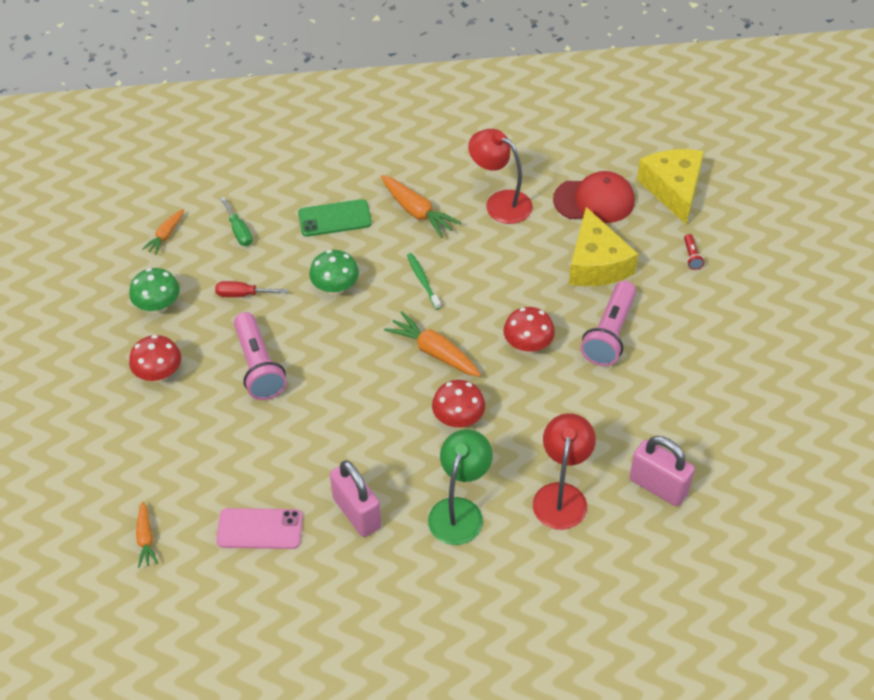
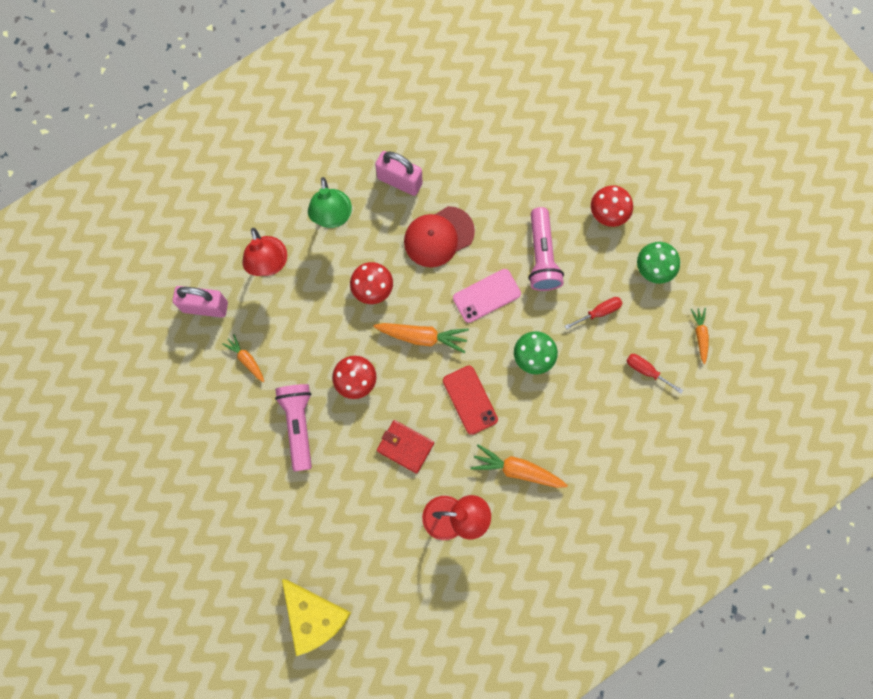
camera: 150 degrees right, 25 degrees up
(146, 539) = (523, 93): orange carrot -> orange carrot (246, 359)
(239, 231) = (646, 371): green screwdriver -> red screwdriver
(259, 366) = (542, 256): pink flashlight -> pink flashlight turned 135 degrees counterclockwise
(260, 529) = (456, 137): pink phone -> pink phone (486, 296)
(334, 218) = (579, 426): green phone -> none
(423, 281) = (470, 400): green toothbrush -> red phone
(511, 272) = (405, 447): none -> red wallet
(594, 200) = (376, 565): red cap -> red cap (438, 237)
(596, 263) = (341, 493): yellow cheese -> none
(691, 256) = (266, 543): red flashlight -> none

